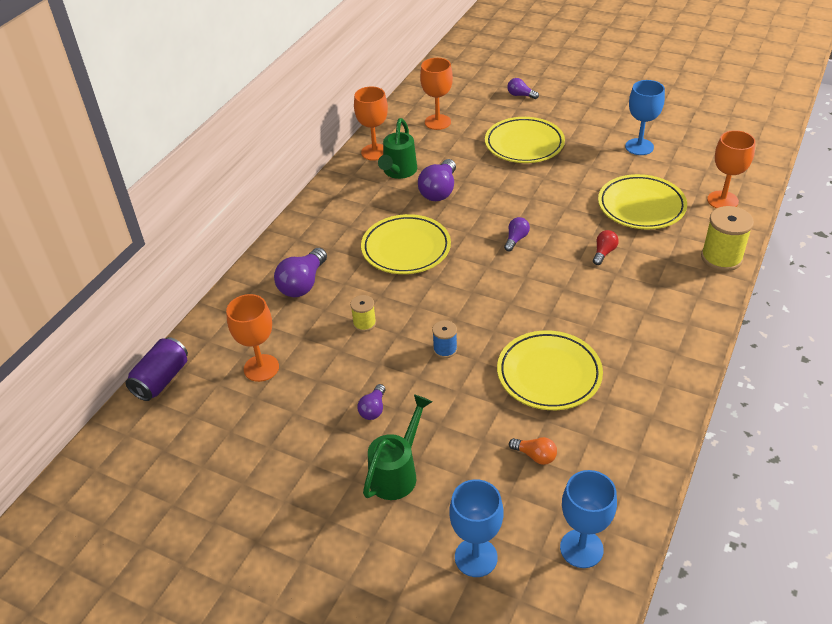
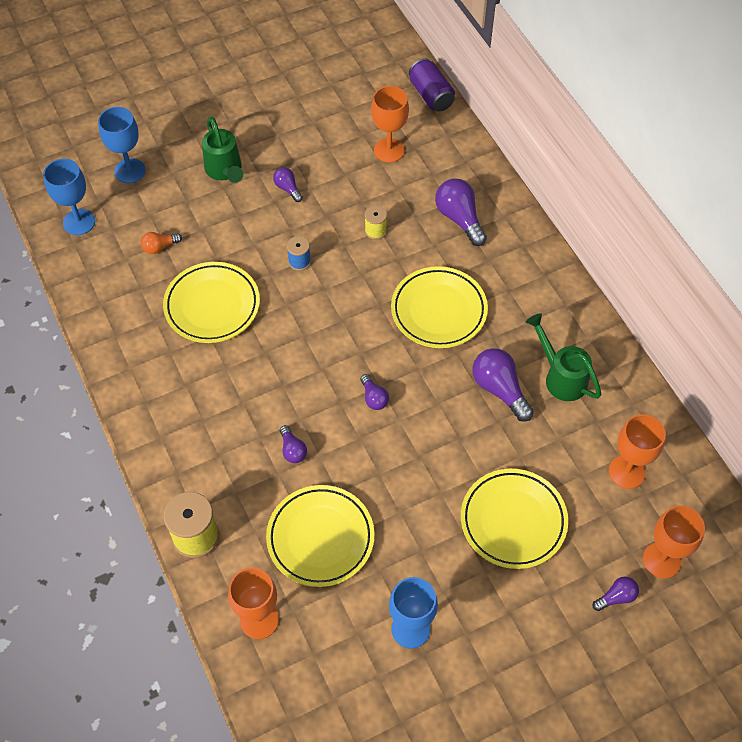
camera: 125 degrees right, 15 degrees up
(375, 152) = (614, 379): orange goblet -> orange goblet (661, 560)
(604, 253) = (292, 450): red light bulb -> purple light bulb

